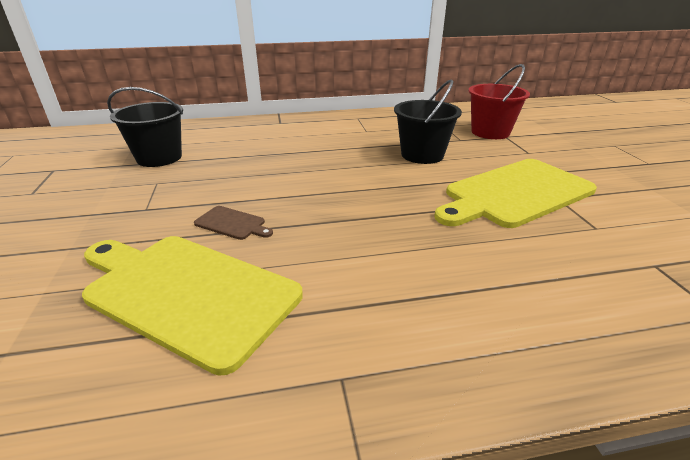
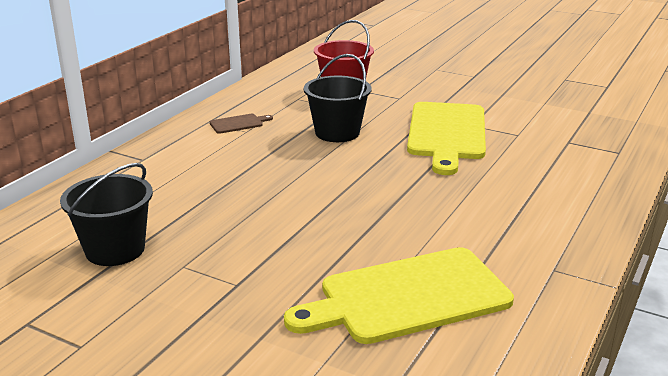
camera: 50 degrees left, 5 degrees down
(232, 223) = (330, 250): brown cutting board -> brown cutting board (238, 123)

